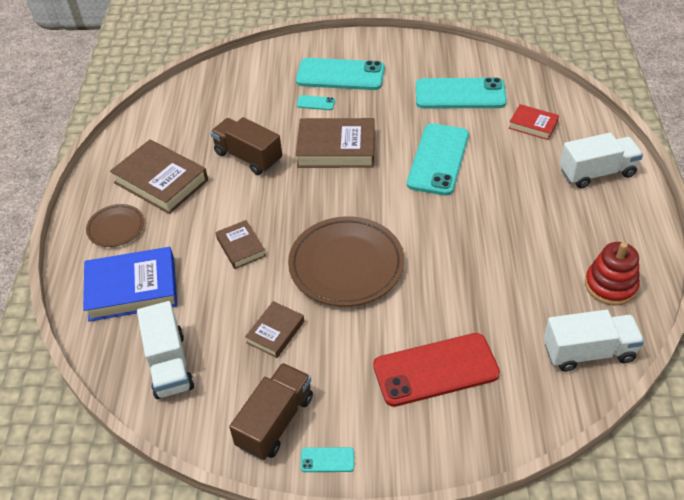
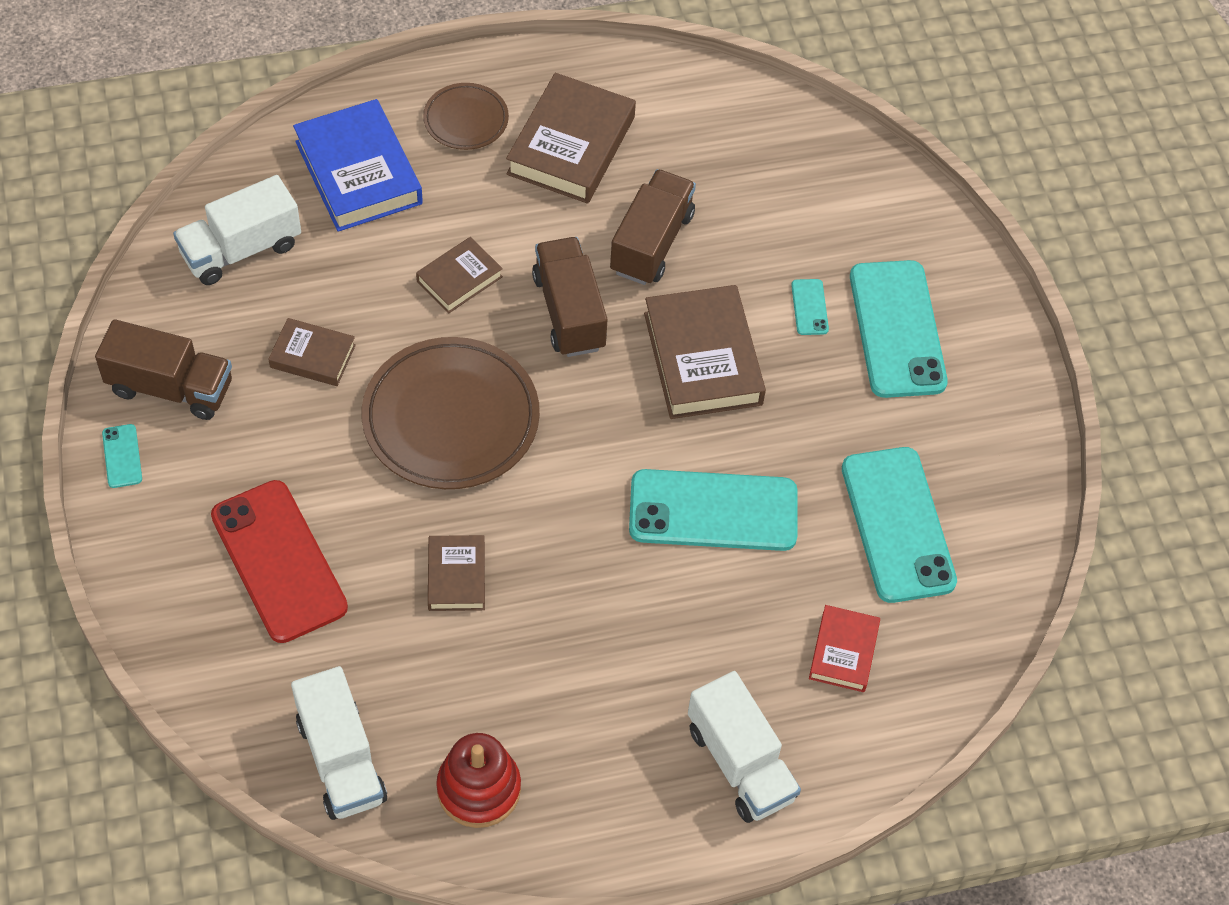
camera: 70 degrees right, 10 degrees up
(284, 199) = (569, 312): none -> brown truck
(462, 277) = (456, 576): none -> brown book

